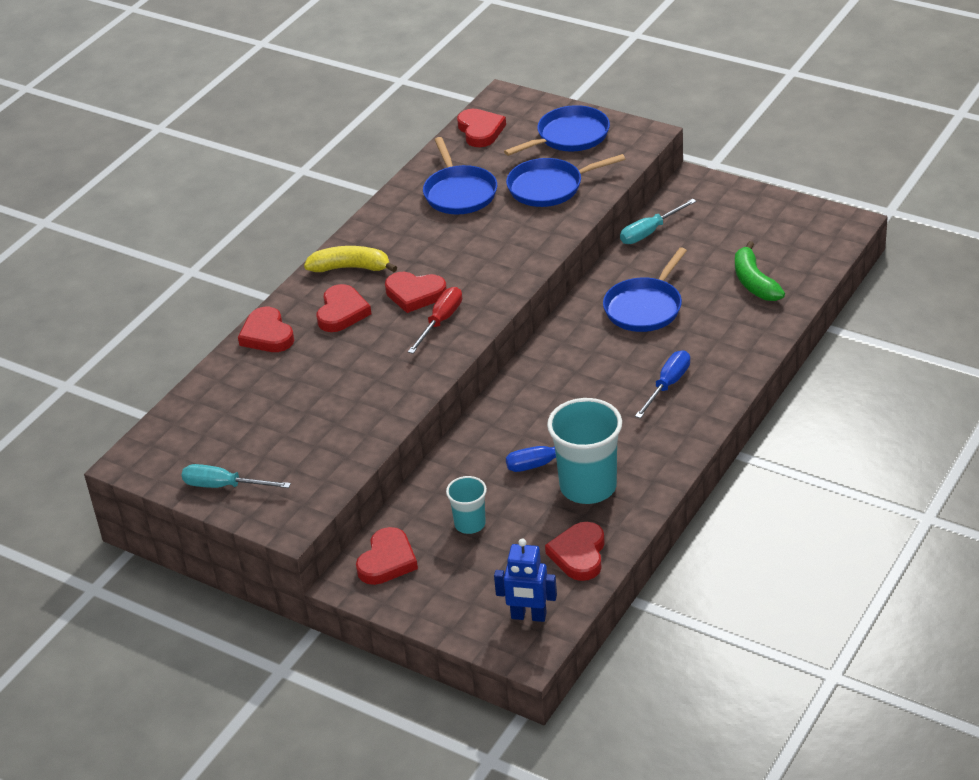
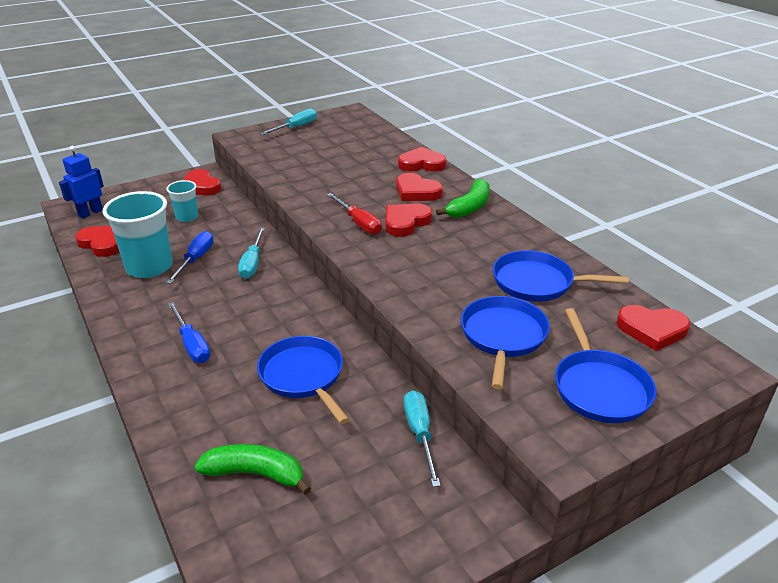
camera: 115 degrees right, 5 degrees down
(351, 268) = (469, 207): yellow banana -> green banana
(518, 419) = (252, 263): none -> turquoise screwdriver

